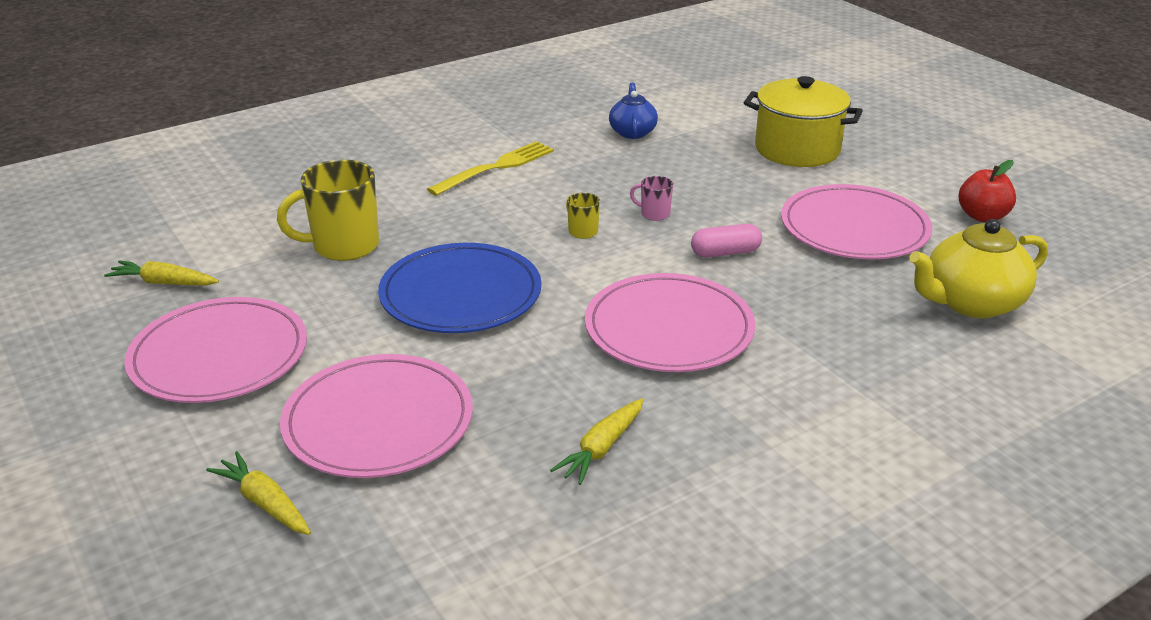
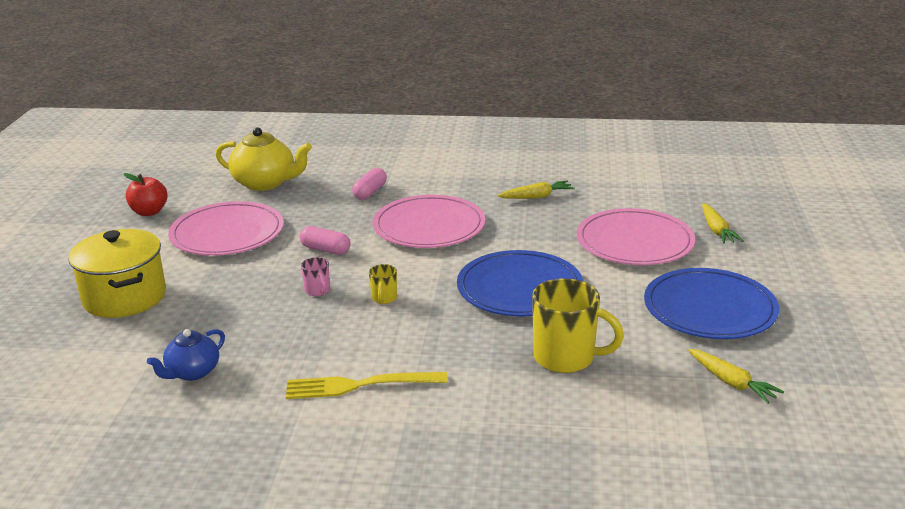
camera: 140 degrees left, 5 degrees down
(219, 355) = (709, 308): pink plate -> blue plate
(827, 348) = (370, 192): none -> pink capsule

